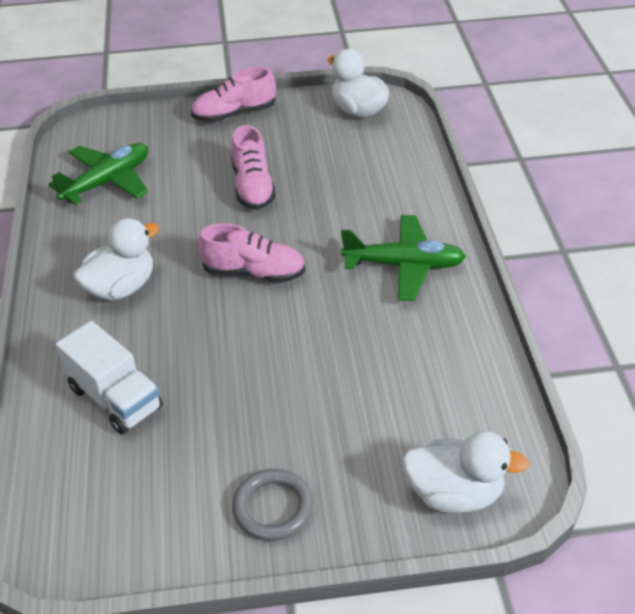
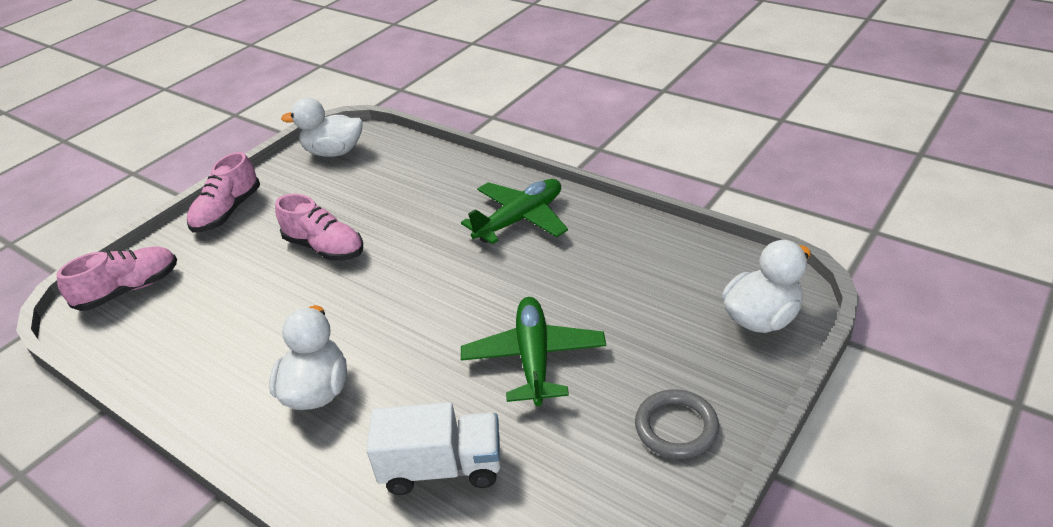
camera: 45 degrees left, 5 degrees down
(107, 182) = (175, 329): green plane -> green plane (534, 358)
(254, 273) = (418, 299): pink shoe -> pink shoe (129, 290)

